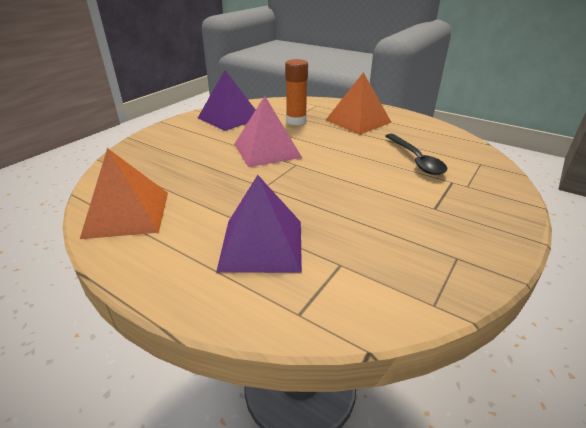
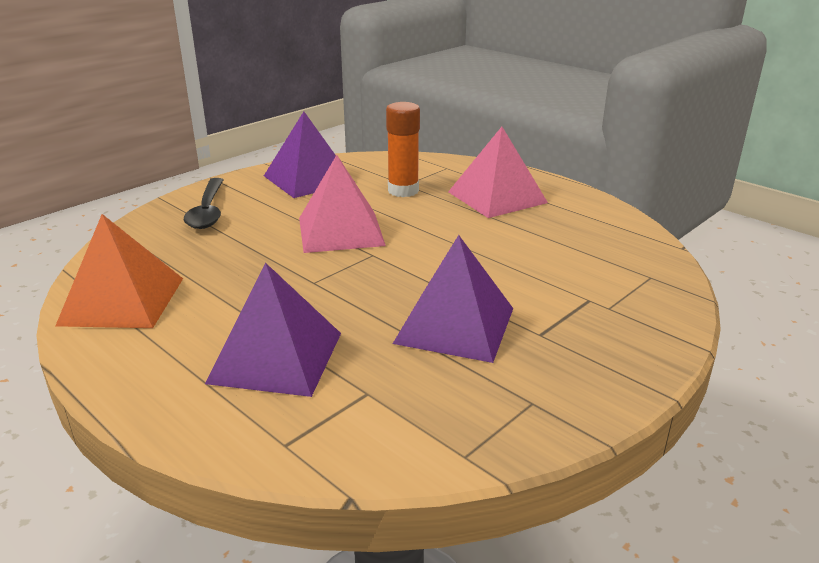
camera: 10 degrees right, 5 degrees down
(358, 121) = (497, 197): orange pyramid -> pink pyramid
(376, 207) = (455, 325): none -> purple pyramid
(416, 160) = (552, 263): black spoon -> black spoon (208, 211)

